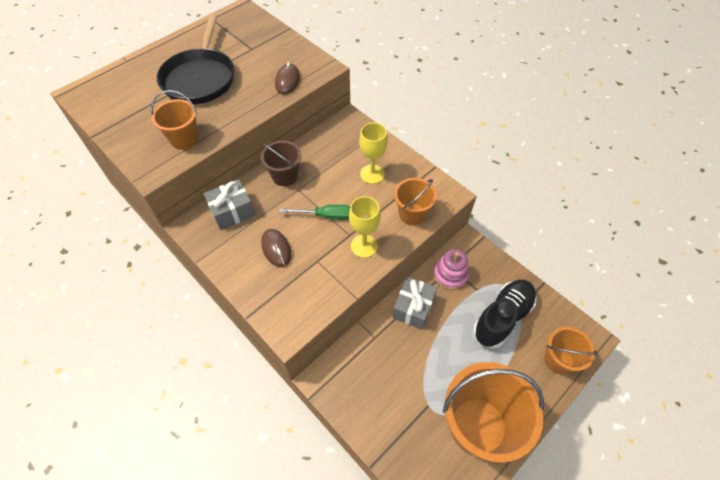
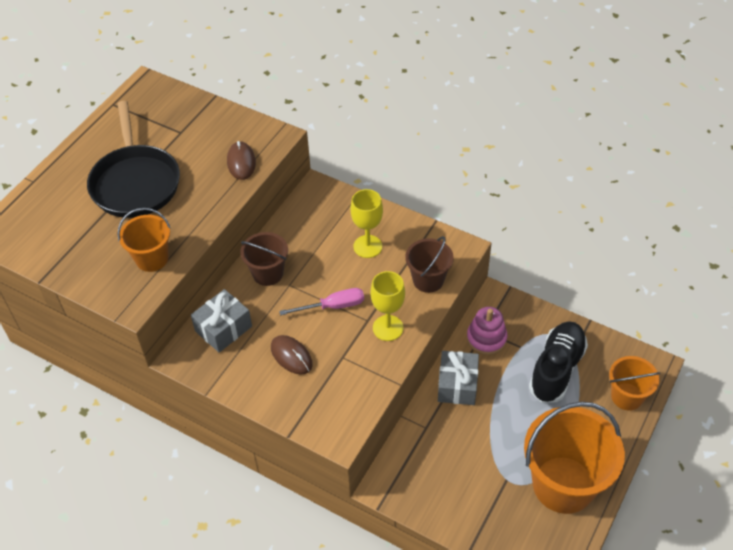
camera: 15 degrees left, 5 degrees down
(326, 216) = (333, 306): green screwdriver -> pink screwdriver
(412, 214) = (428, 280): orange bucket -> brown bucket

